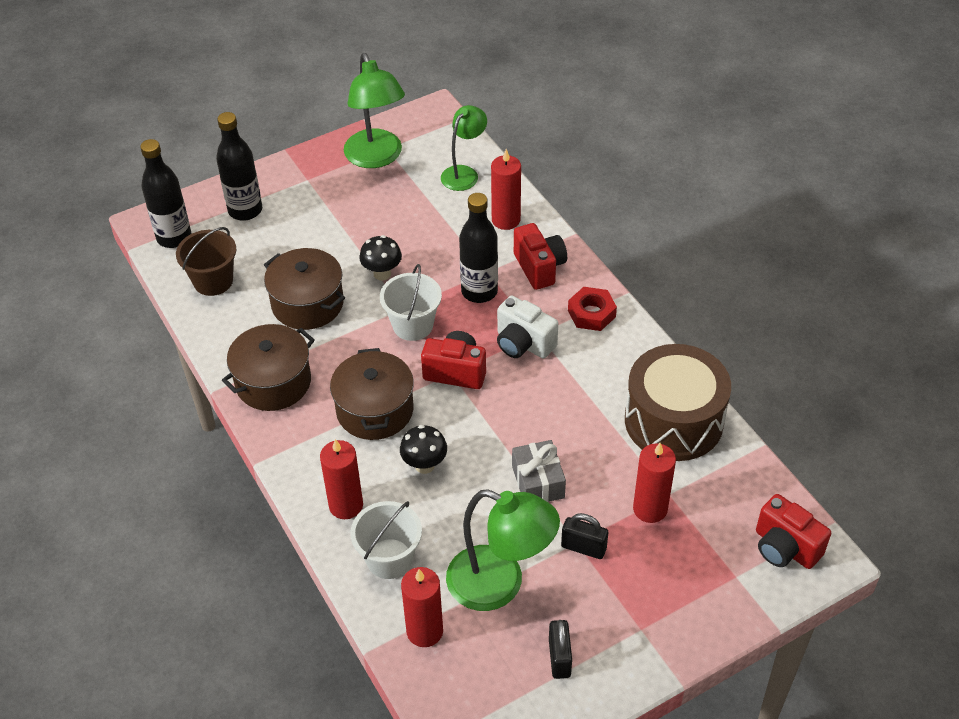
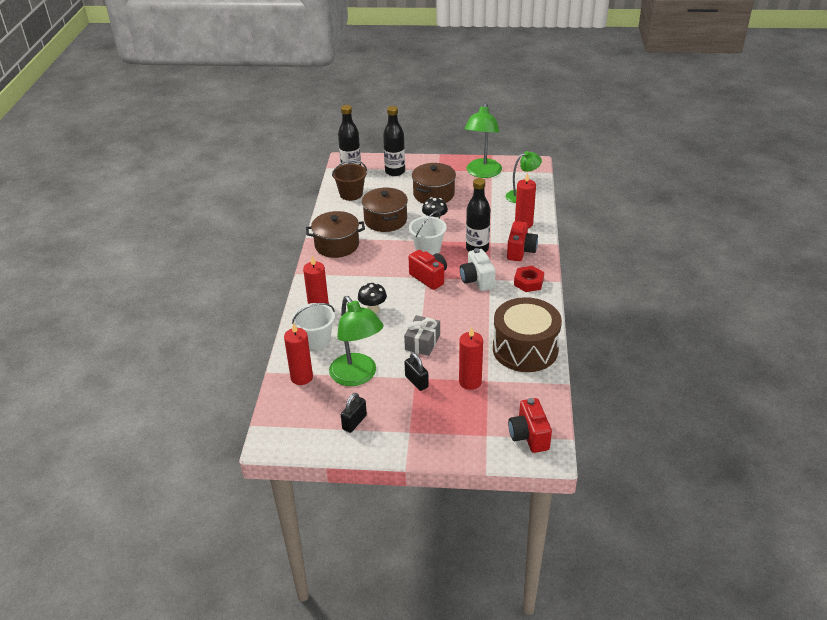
camera: 35 degrees right, 10 degrees down
(375, 410) = (372, 276): brown pot -> brown pot (433, 194)

